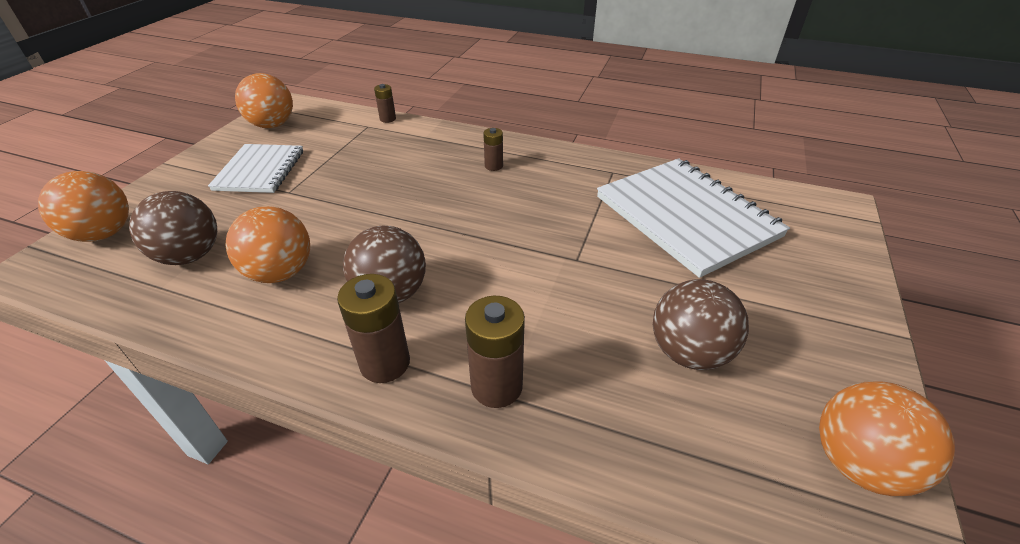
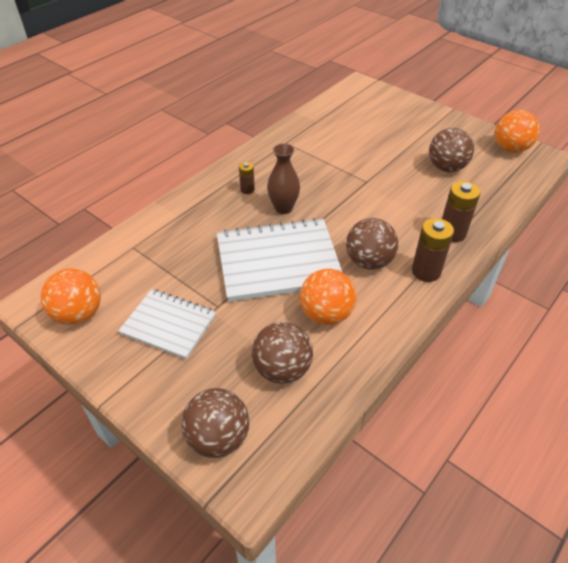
camera: 70 degrees left, 5 degrees up
(104, 234) = (218, 438): orange ball -> brown ball
(388, 119) = (129, 233): brown battery -> none
(472, 198) = (283, 208): none -> brown vase
(686, 217) = (346, 132): white notebook -> white notebook (278, 262)

